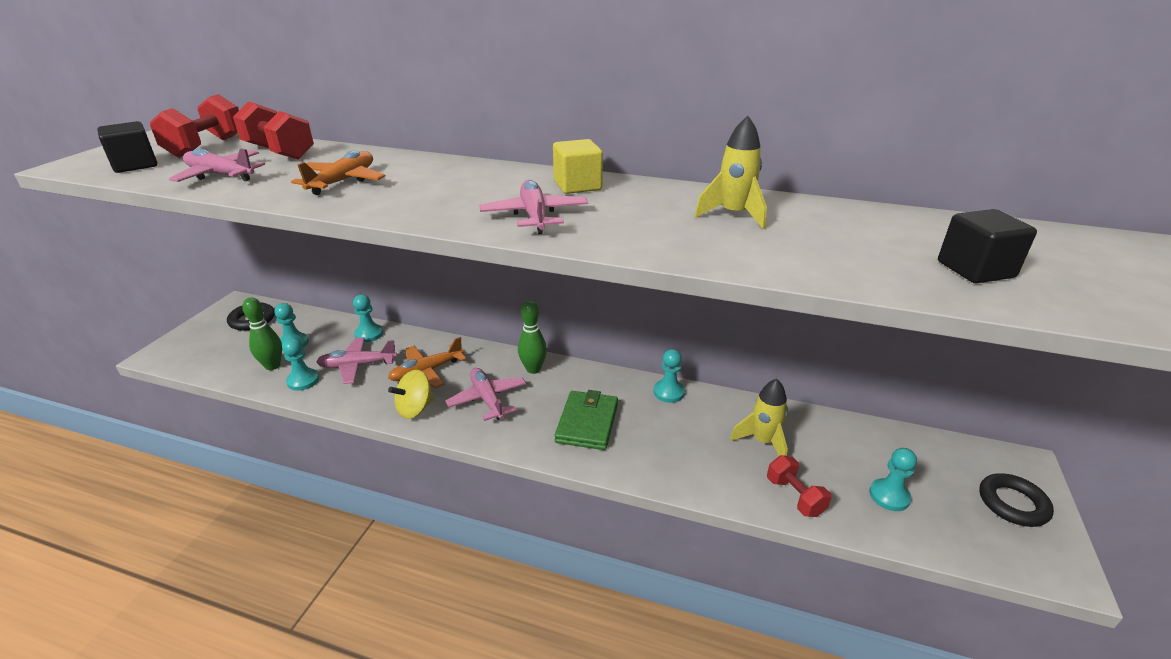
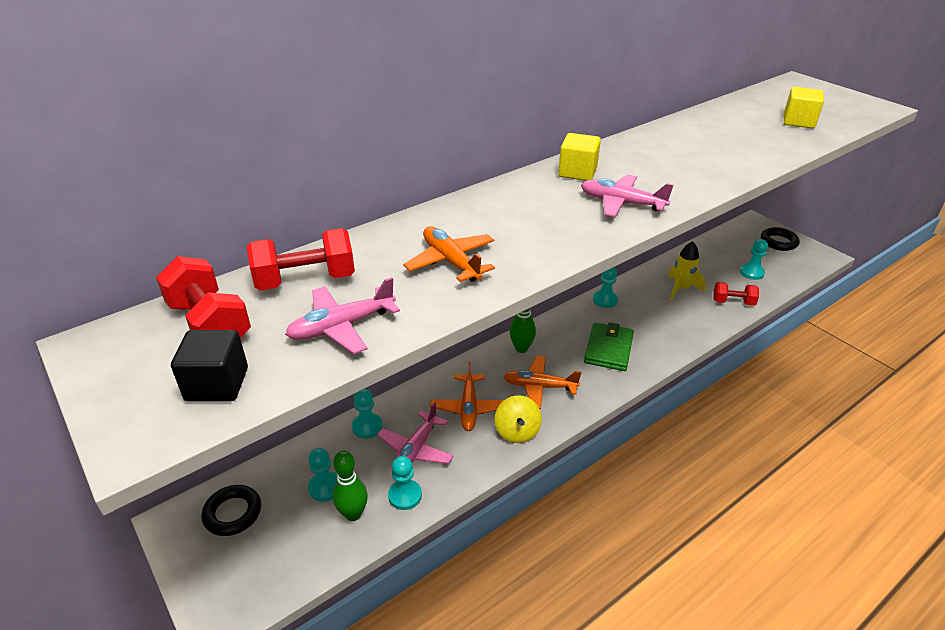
camera: 55 degrees left, 5 degrees up
(487, 399) = (539, 386): pink plane -> orange plane
(587, 423) = (608, 349): green wallet -> green wallet turned 60 degrees clockwise
(733, 215) = (681, 145): yellow rocket -> none
(975, 269) = (798, 121): black cube -> yellow cube

